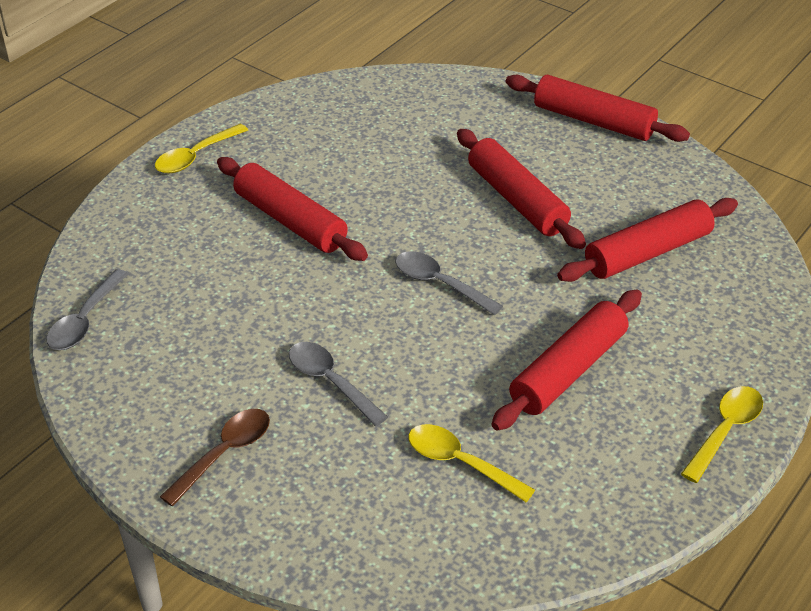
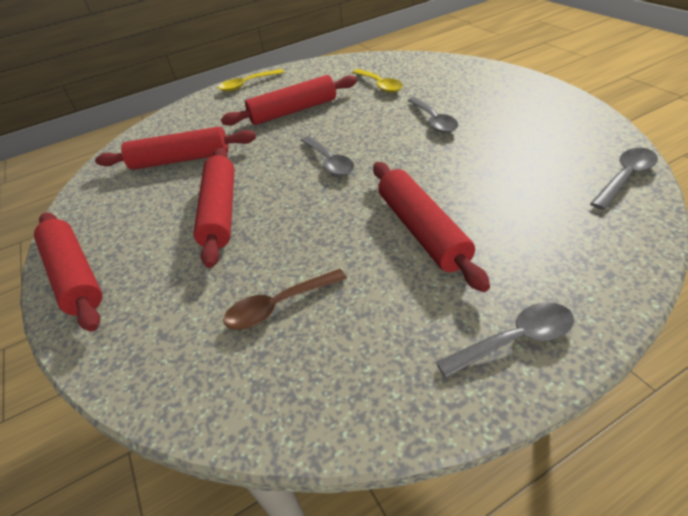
camera: 150 degrees left, 0 degrees up
(195, 156) = (515, 340): yellow spoon -> grey spoon
(225, 453) = (509, 98): brown spoon -> brown spoon (278, 306)

